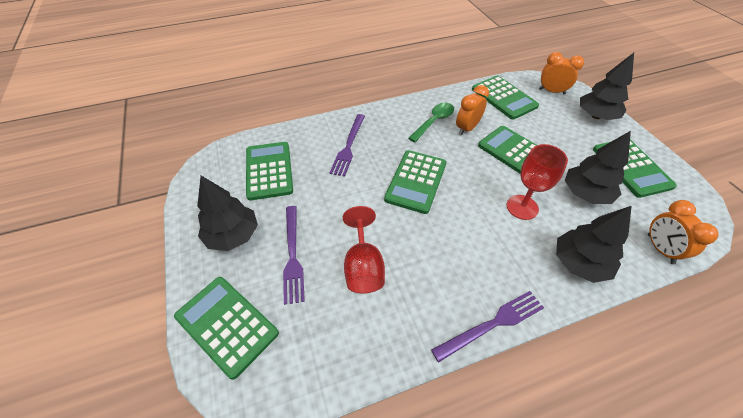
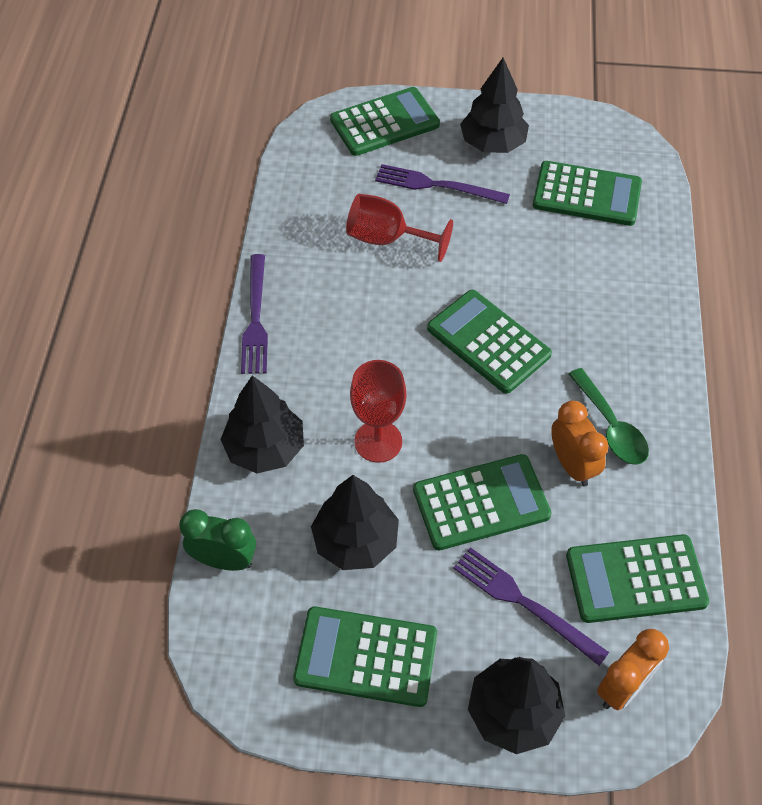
camera: 115 degrees right, 5 degrees up
(348, 146) = (598, 292): purple fork -> purple fork (524, 603)
(660, 249) = (224, 560): orange clock -> green clock

